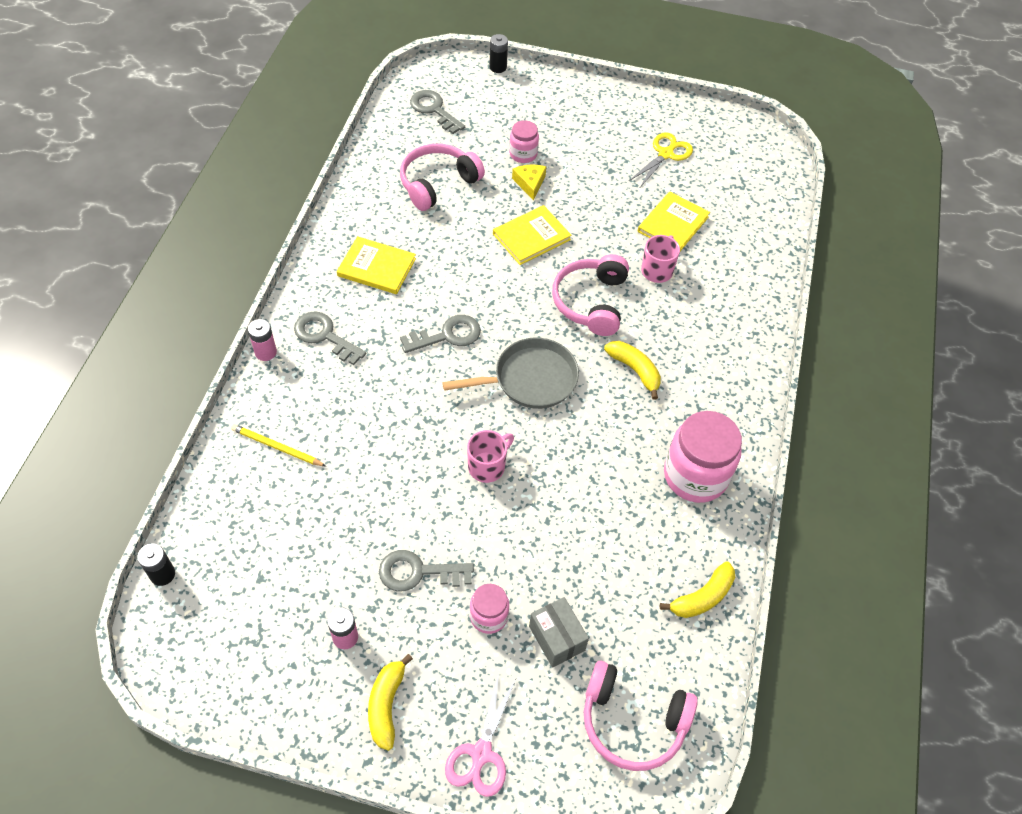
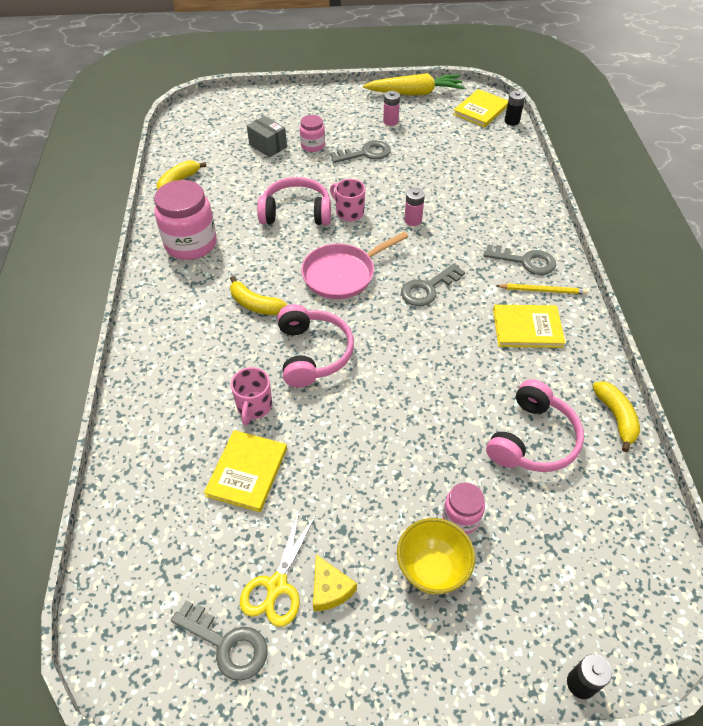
camera: 165 degrees right, 5 degrees down
(265, 352) = (559, 238): pink battery -> pink battery (413, 220)
(265, 703) = (415, 93): none -> yellow carrot
(277, 447) = (500, 188): yellow pencil -> yellow pencil (542, 290)
(386, 705) = (352, 105): yellow banana -> yellow banana (616, 417)
(434, 109) = (611, 554): grey key -> grey key (227, 644)
(481, 753) = (293, 101): pink scissors -> none
(487, 466) = (349, 212): pink mug -> pink mug turned 105 degrees clockwise
(530, 183) = (432, 474): yellow cheese -> yellow cheese (330, 589)
(530, 379) = (342, 274): grey pan -> pink pan
(531, 237) = (399, 405): yellow book -> yellow book (481, 110)
(558, 134) = (432, 569): none -> yellow bowl
(632, 721) = (214, 126): pink headphones -> pink headphones (296, 212)

